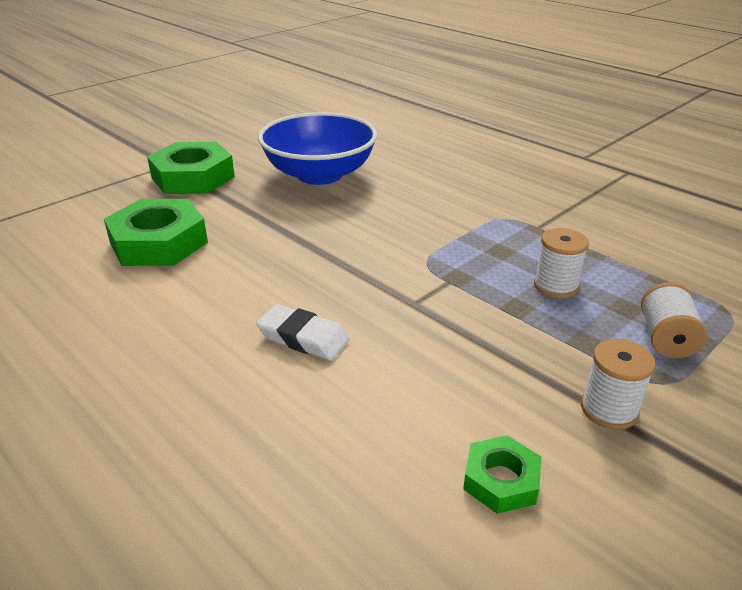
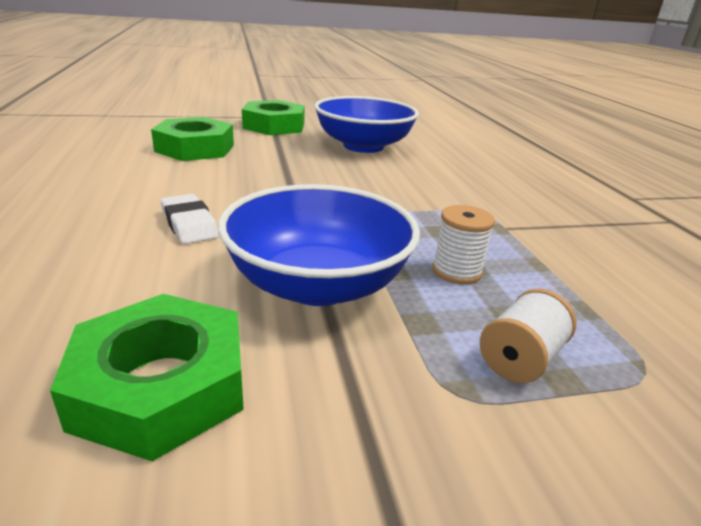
camera: 30 degrees right, 5 degrees down
(484, 345) = (318, 284): none -> blue bowl
(501, 480) = (161, 385): green nut -> green nut, size x1.89
(609, 410) = (358, 386): white spool -> none

